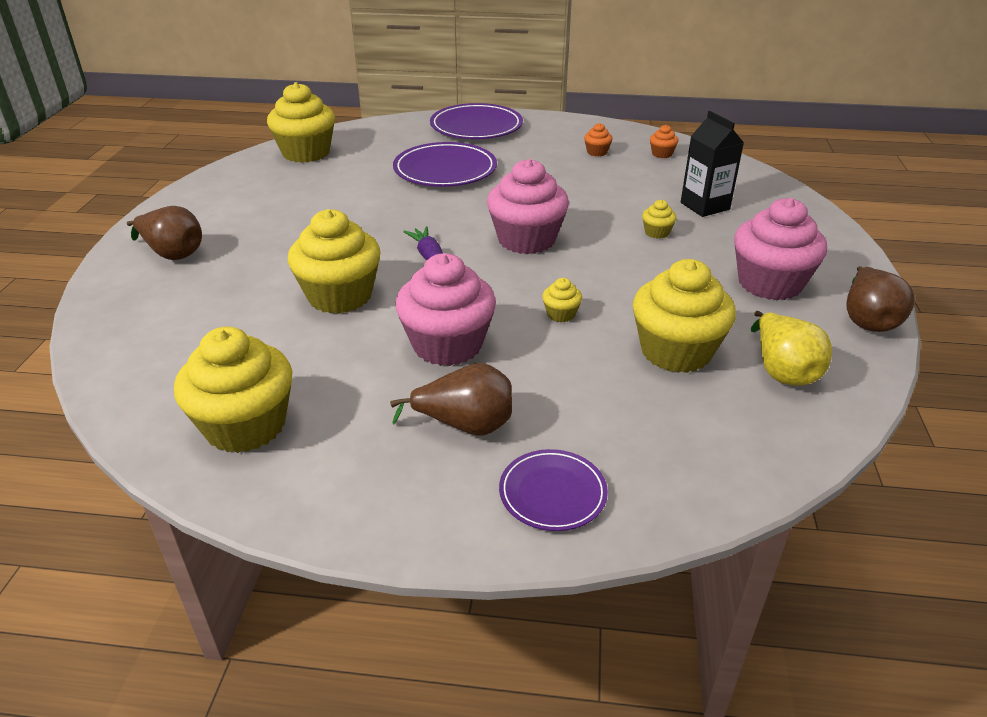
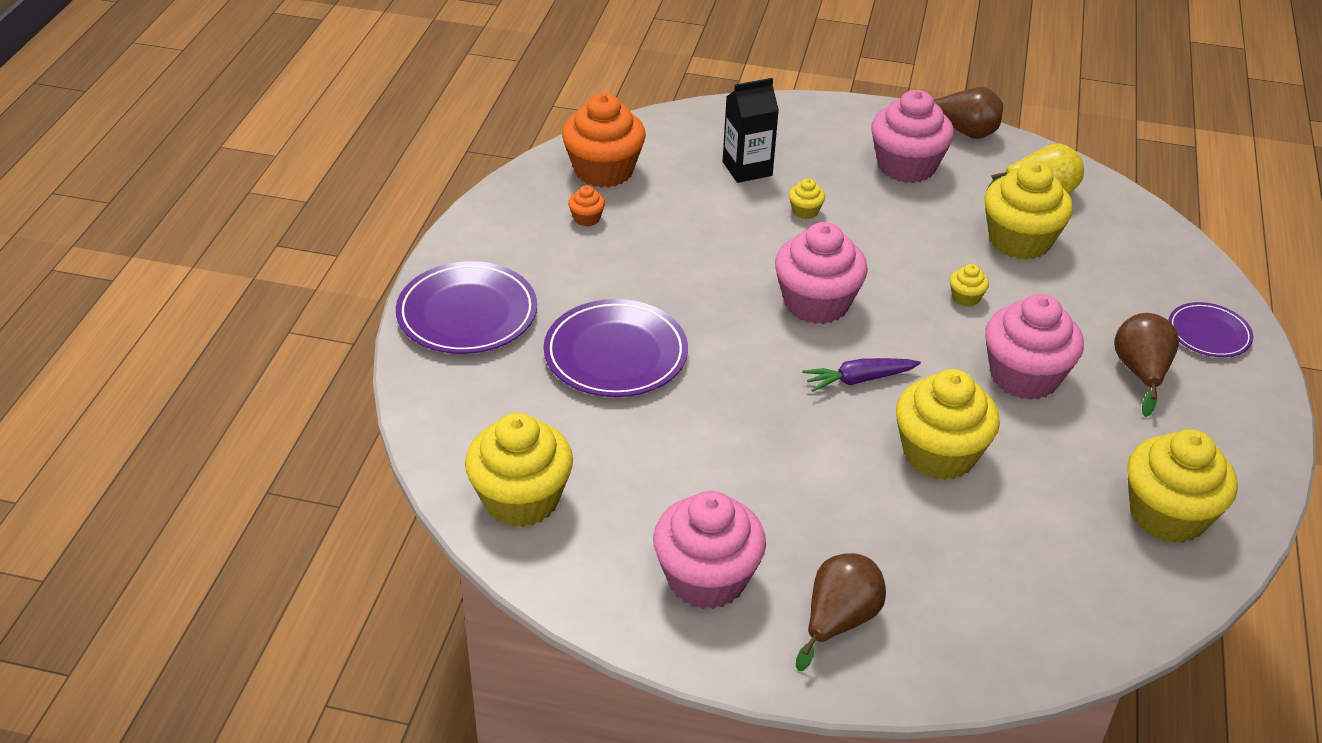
camera: 85 degrees left, 5 degrees up
(226, 208) = (706, 578): none -> pink cupcake
(662, 154) = (604, 170): orange cupcake -> orange cupcake, size x2.33

